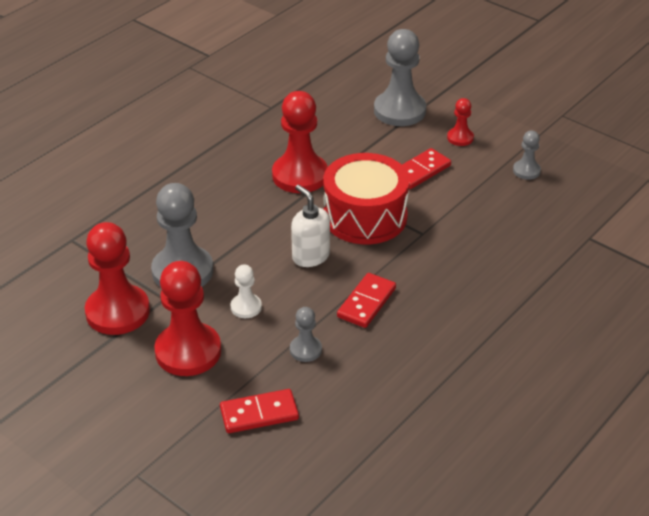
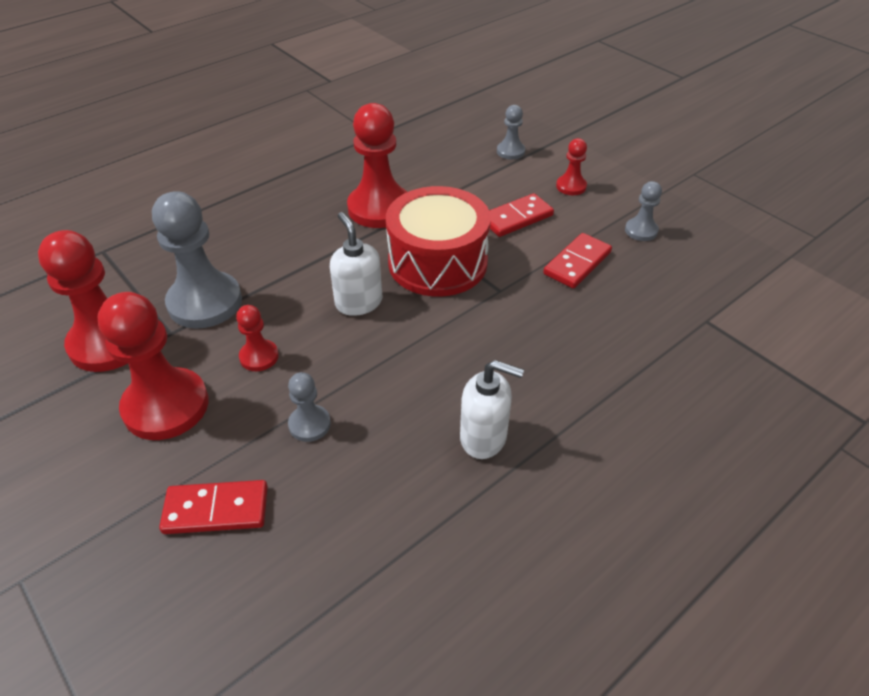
camera: 10 degrees right, 5 degrees up
(246, 307) = (259, 357): white pawn -> red pawn
(366, 303) = (406, 370): red domino -> red domino (577, 263)
(399, 111) = (510, 151): grey pawn -> grey pawn, size x0.49
(439, 342) = (484, 437): none -> white soap dispenser

